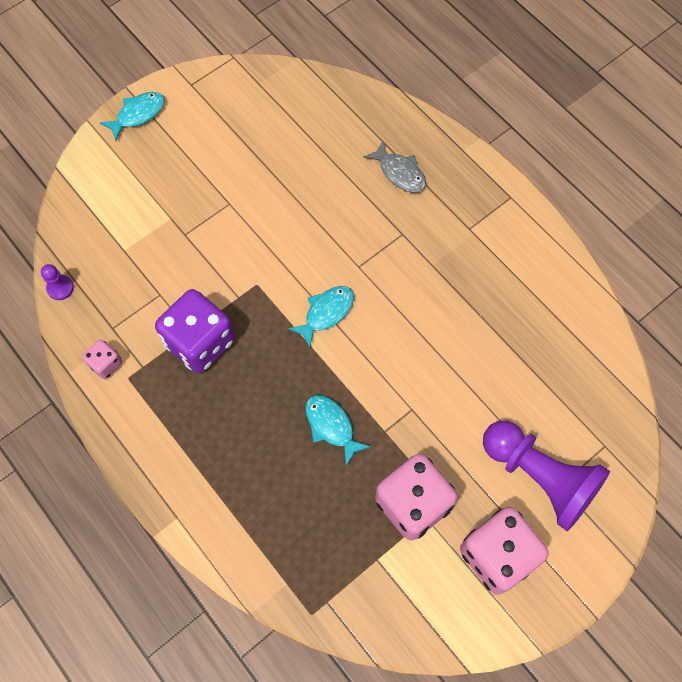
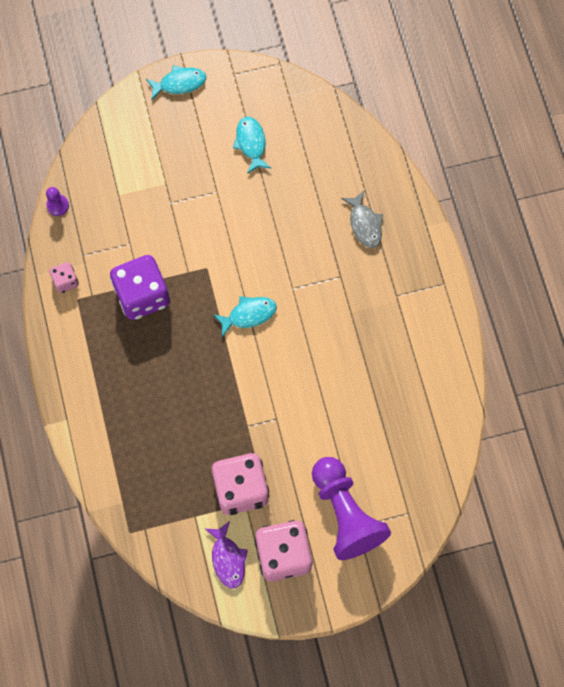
camera: 25 degrees right, 5 degrees up
(331, 426) = (209, 404): turquoise fish -> turquoise fish (251, 143)
(438, 590) = (228, 558): none -> purple fish

